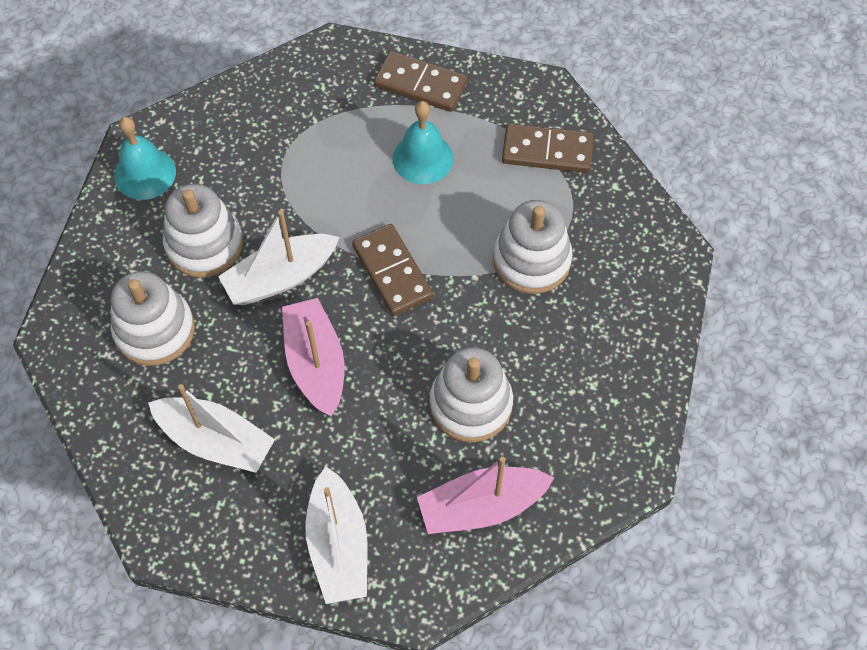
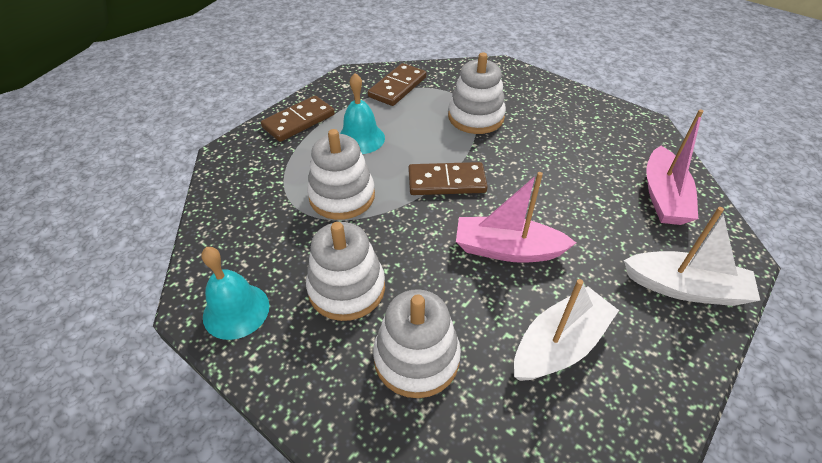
camera: 65 degrees left, 15 degrees down
(280, 277) = (413, 246): white boat -> none
(470, 404) = (577, 177): white stacking toy -> white stacking toy (342, 196)

